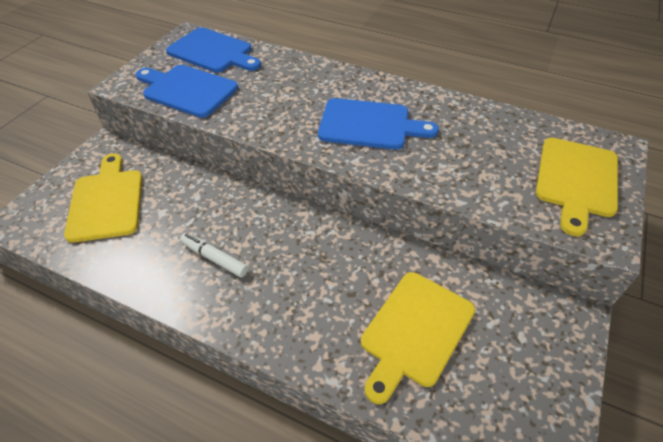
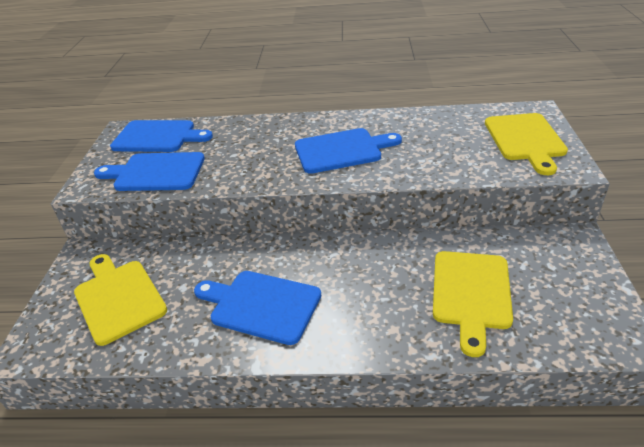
camera: 20 degrees left, 10 degrees down
(214, 258) = (261, 305): white marker -> blue cutting board

